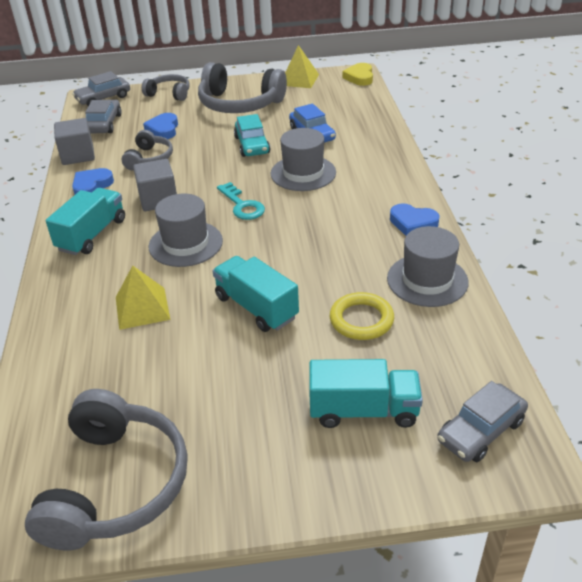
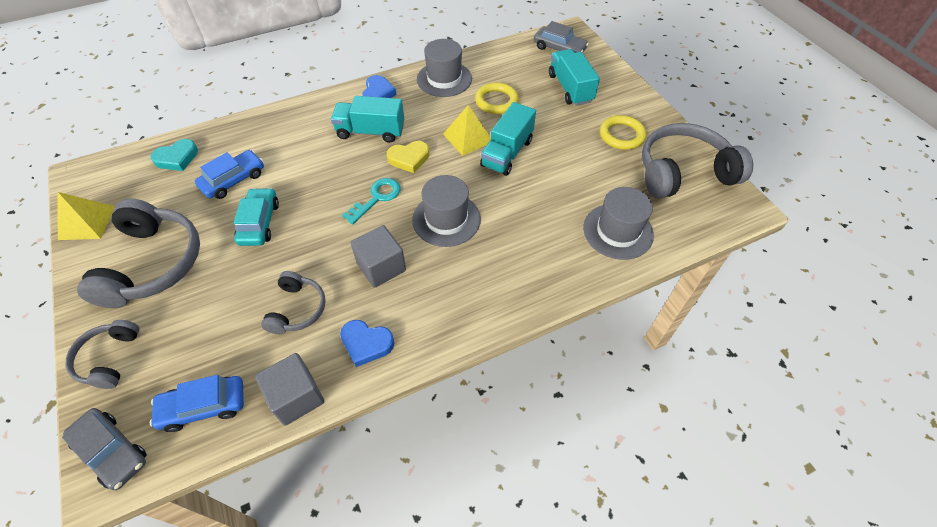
camera: 110 degrees left, 15 degrees up
(92, 235) = (456, 299): turquoise truck -> turquoise truck (370, 132)
(104, 124) = (204, 406): grey car -> blue car
(142, 308) = (537, 218): yellow pyramid -> yellow pyramid (468, 137)
(149, 159) = (297, 309): grey headphones -> grey headphones turned 105 degrees clockwise
(163, 129) = (222, 323): blue heart -> none
(229, 437) = (621, 135): none -> yellow ring
(252, 145) = (259, 222): turquoise car -> turquoise car turned 60 degrees counterclockwise
(303, 173) = (313, 169): grey hat -> grey hat (618, 231)
(355, 109) = (177, 158): none -> turquoise heart
(359, 77) = (91, 169): yellow heart -> yellow heart (409, 158)

